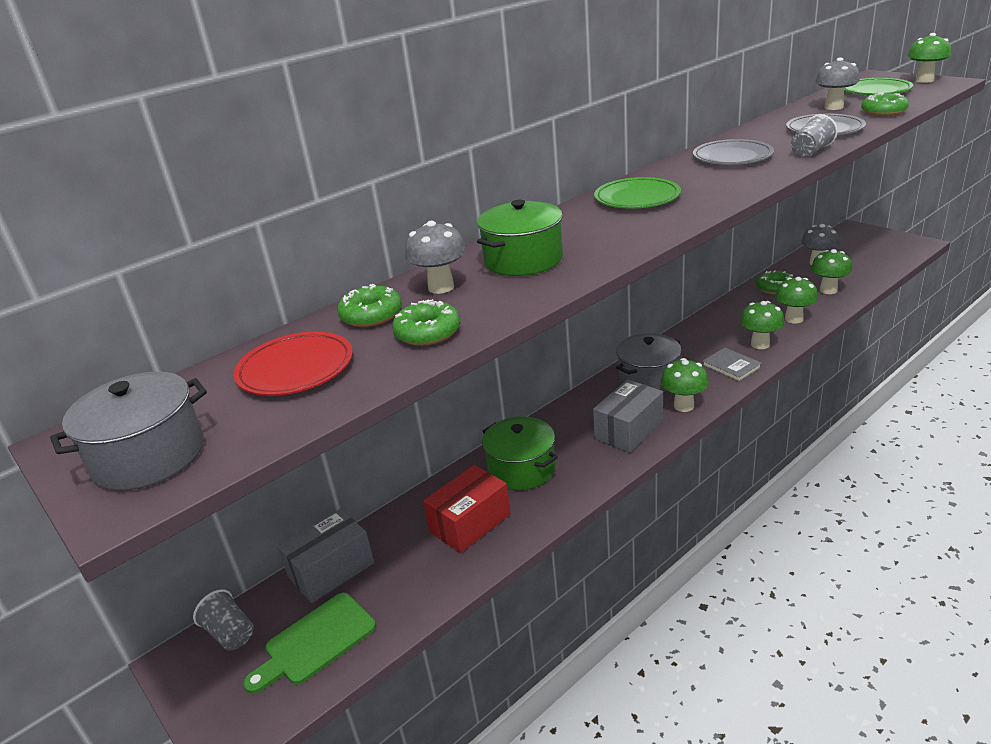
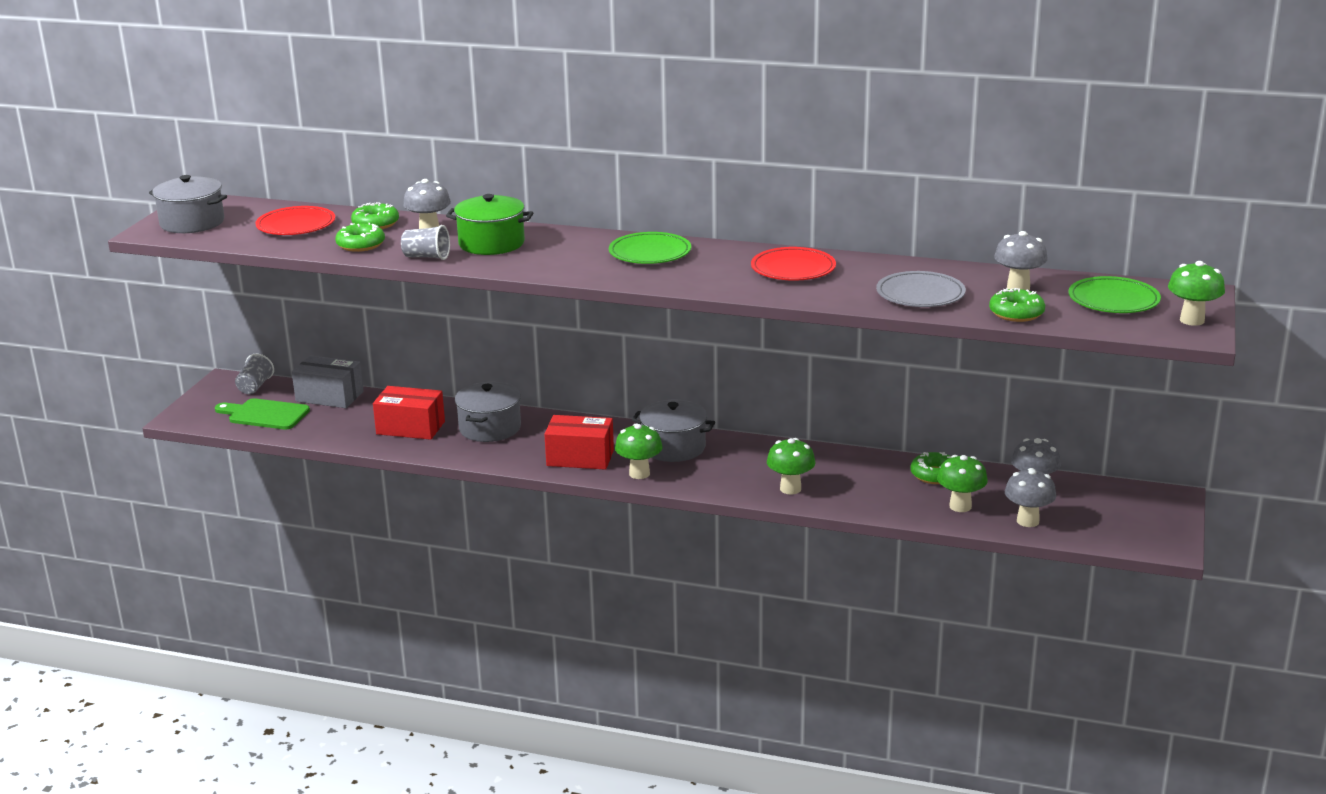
camera: 55 degrees right, 5 degrees down
(521, 469) = (490, 428): green pot -> grey pot
(628, 430) = (580, 458): grey box -> red box
(731, 366) = (732, 482): grey book -> none
(732, 157) = (793, 269): grey plate -> red plate
(793, 319) = (866, 497): green mushroom -> none
(811, 151) = (835, 298): grey cup -> grey cup (426, 257)
(862, 274) = (1027, 521): none -> grey mushroom

